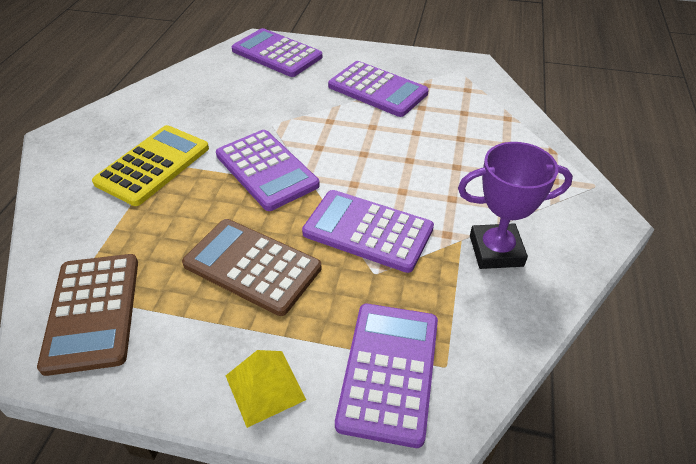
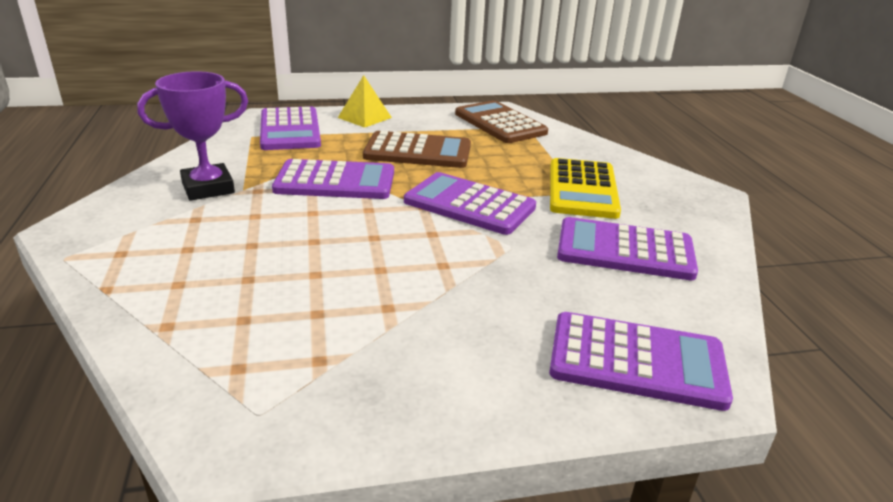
camera: 155 degrees right, 15 degrees down
(377, 90) = (403, 329): purple calculator -> purple calculator (625, 250)

